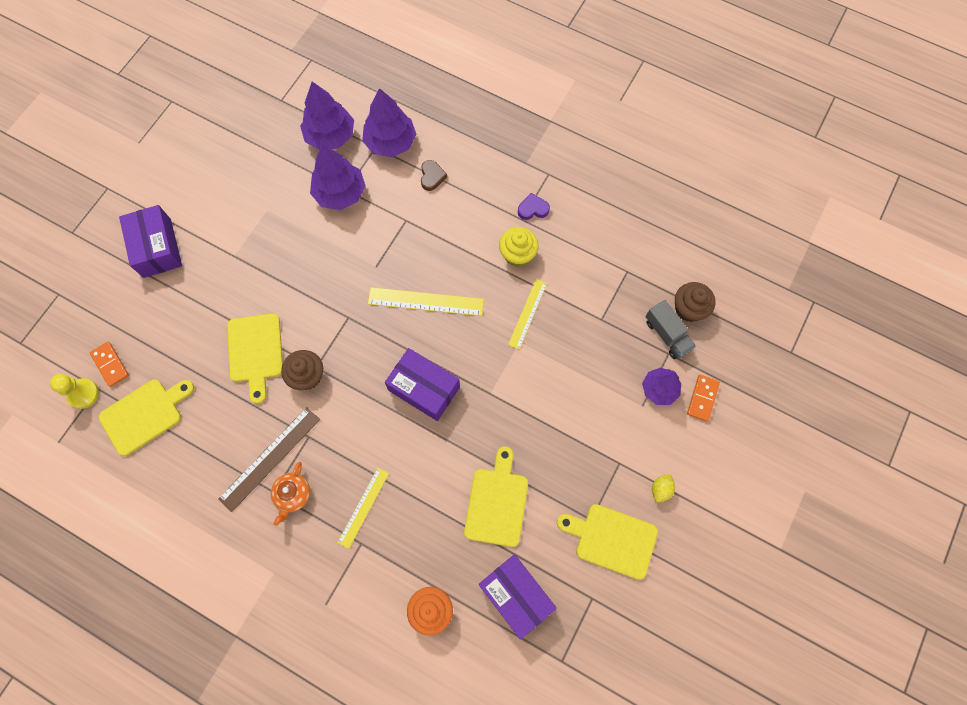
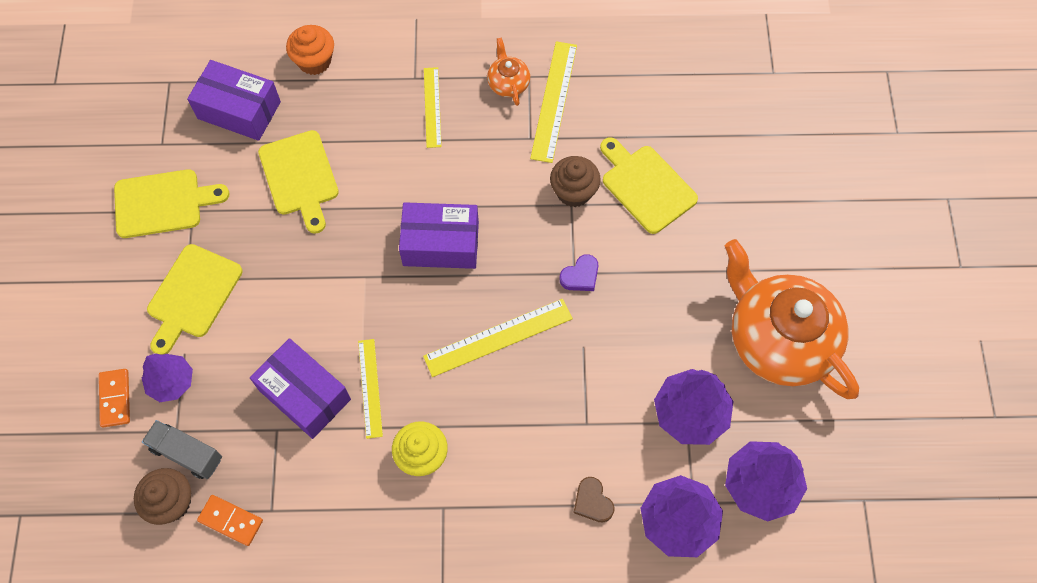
camera: 150 degrees right, 5 degrees down
(83, 394) = (781, 61): yellow pawn -> none
(110, 364) = (780, 98): orange domino -> orange domino (231, 520)
(144, 415) = (706, 75): yellow cutting board -> yellow cutting board (192, 295)
(157, 248) = (842, 233): purple box -> purple box (304, 395)
(254, 206) = (778, 339): none -> orange teapot
(270, 458) = (554, 101): brown ruler -> yellow ruler
(533, 209) = (436, 530): purple heart -> purple heart (580, 276)
(661, 489) = (129, 276): yellow lemon -> none

